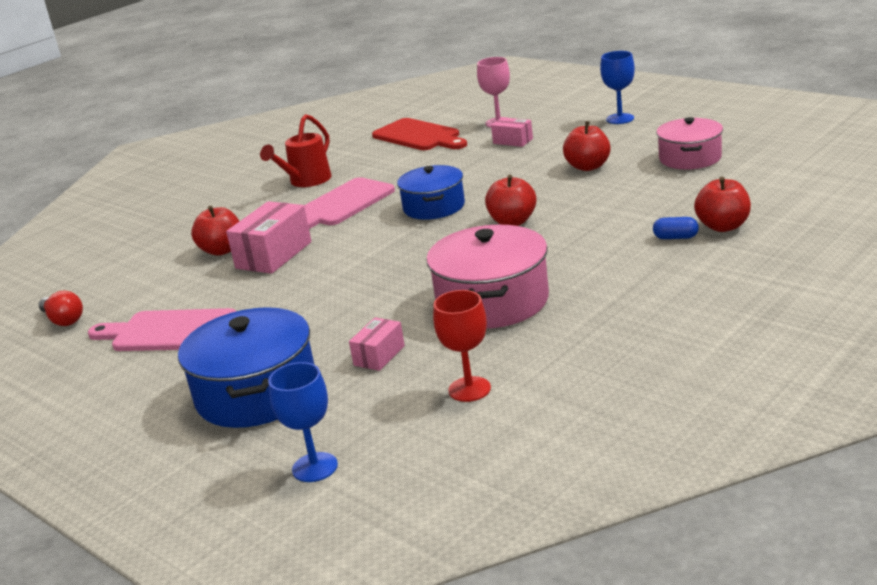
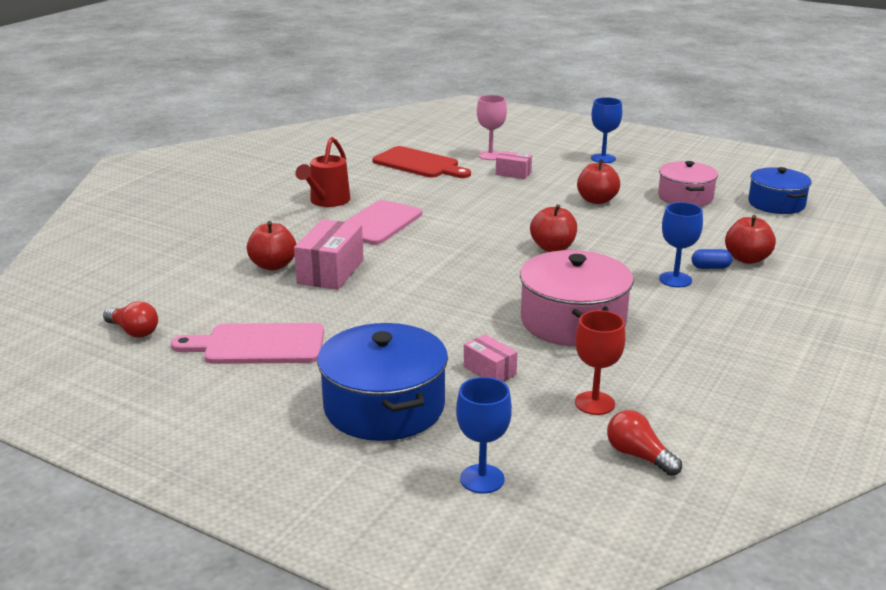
camera: 15 degrees left, 0 degrees up
(379, 355) = (489, 371): pink box -> pink box turned 60 degrees counterclockwise
(434, 207) = (469, 231): blue pot -> blue pot (776, 204)
(486, 445) = (638, 456): none -> red light bulb
(628, 252) = (675, 279): none -> blue goblet

